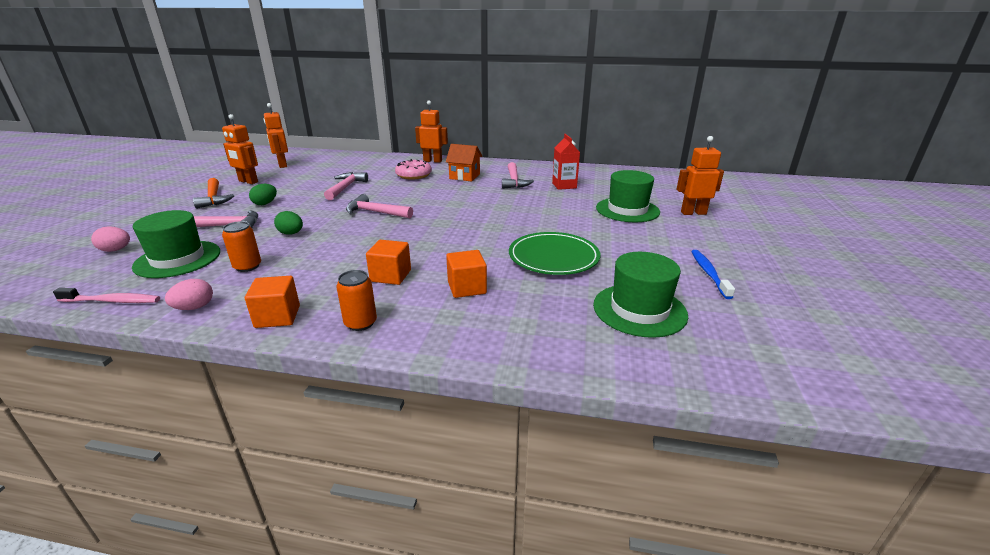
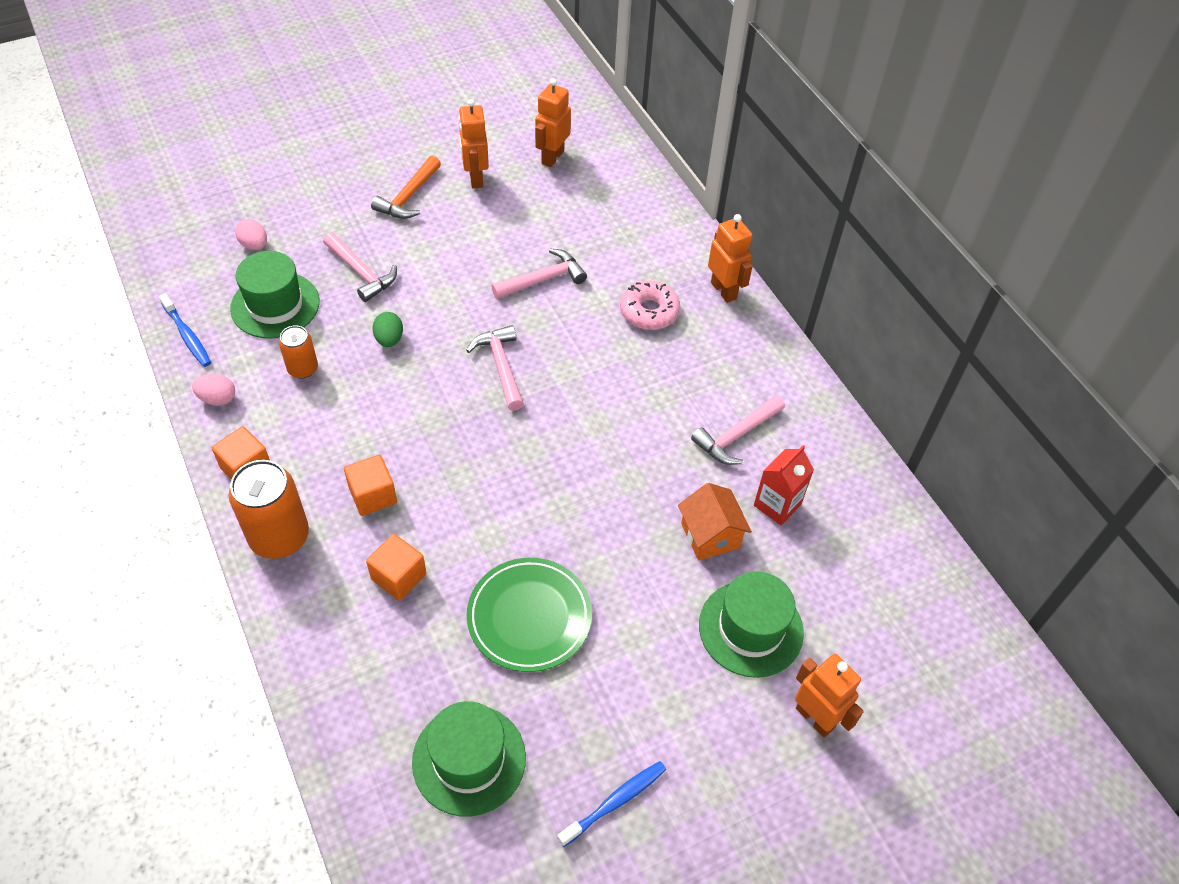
camera: 50 degrees right, 25 degrees up
(112, 301) = (187, 335): pink toothbrush -> blue toothbrush
(265, 203) = (435, 251): green egg -> none
(360, 323) = (279, 536): orange can -> orange can, size x1.77
(464, 176) = (699, 368): orange house -> orange house (710, 535)

